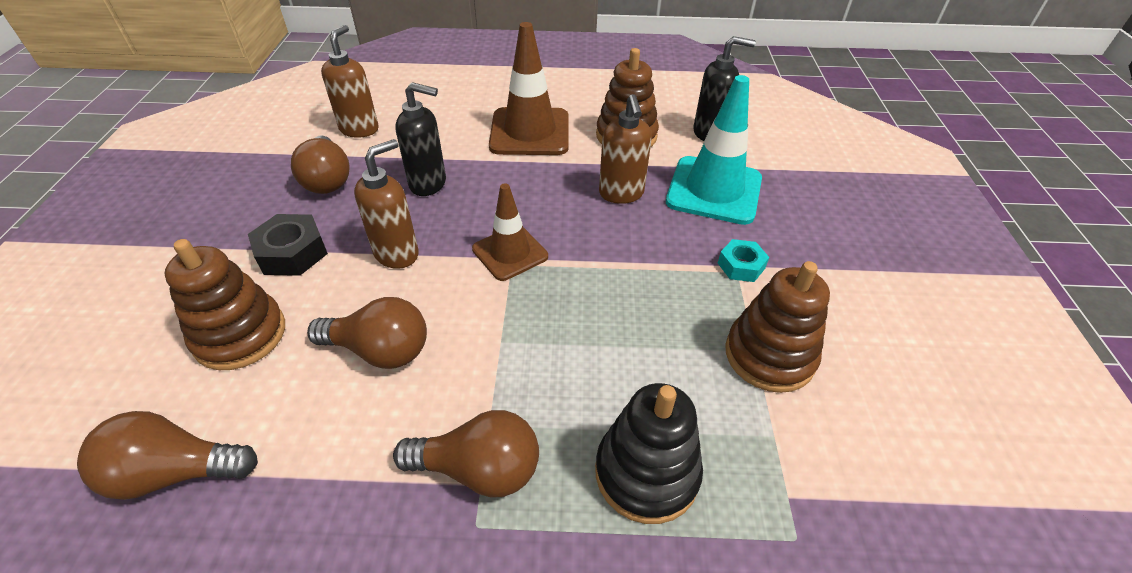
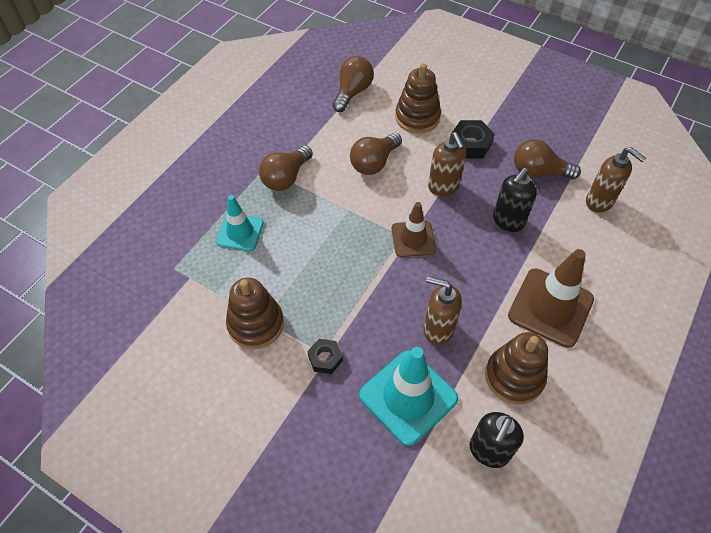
camera: 120 degrees right, 10 degrees up
(646, 473) = (240, 232): black stacking toy -> turquoise traffic cone
(741, 266) = (325, 358): turquoise nut -> black nut

